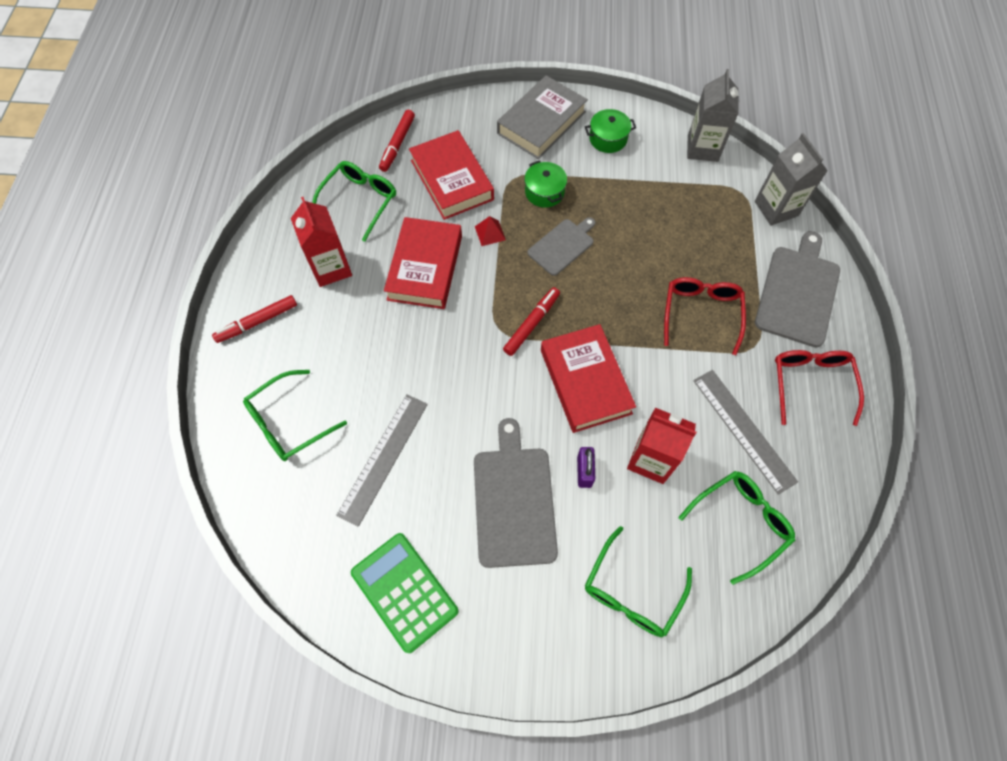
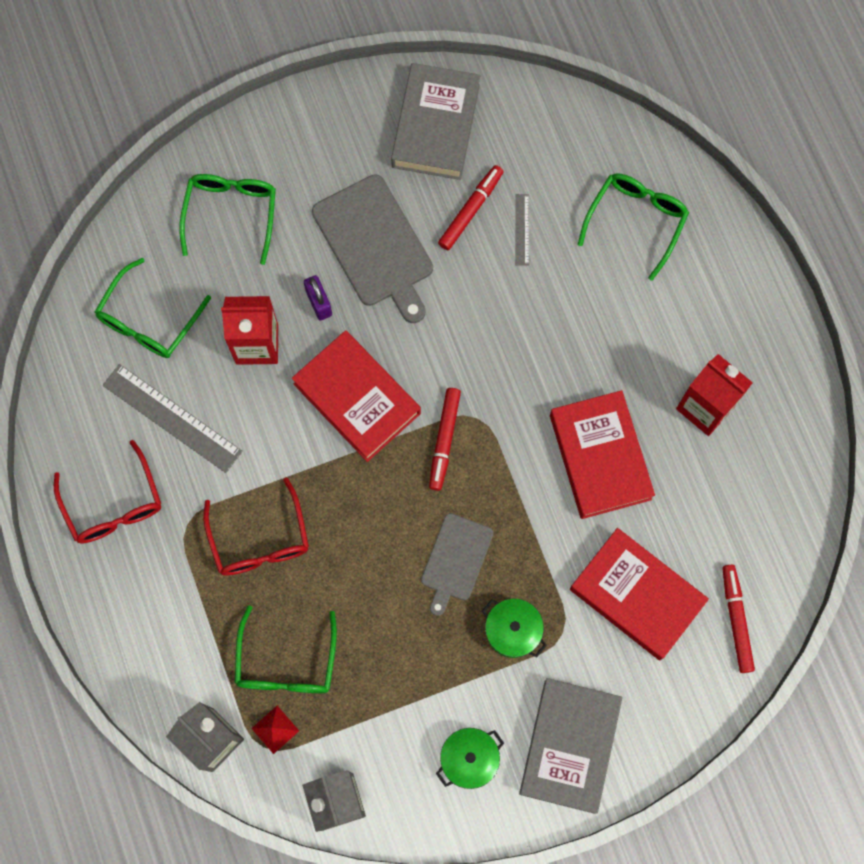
camera: 155 degrees right, 10 degrees up
(257, 322) = (741, 308): red marker -> red marker (471, 210)
(360, 201) = (729, 511): green glasses -> green glasses (286, 663)
(383, 458) = (522, 229): grey ruler -> grey ruler, size x0.50
(404, 591) = (435, 126): green calculator -> grey book
(490, 233) = (550, 538): red pyramid -> red pyramid (275, 729)
(798, 292) = (154, 621): grey cutting board -> none

